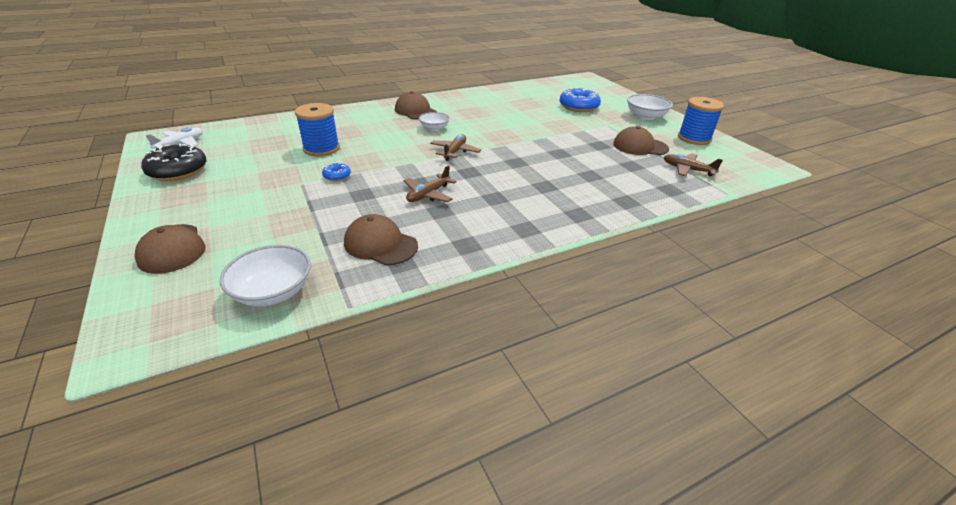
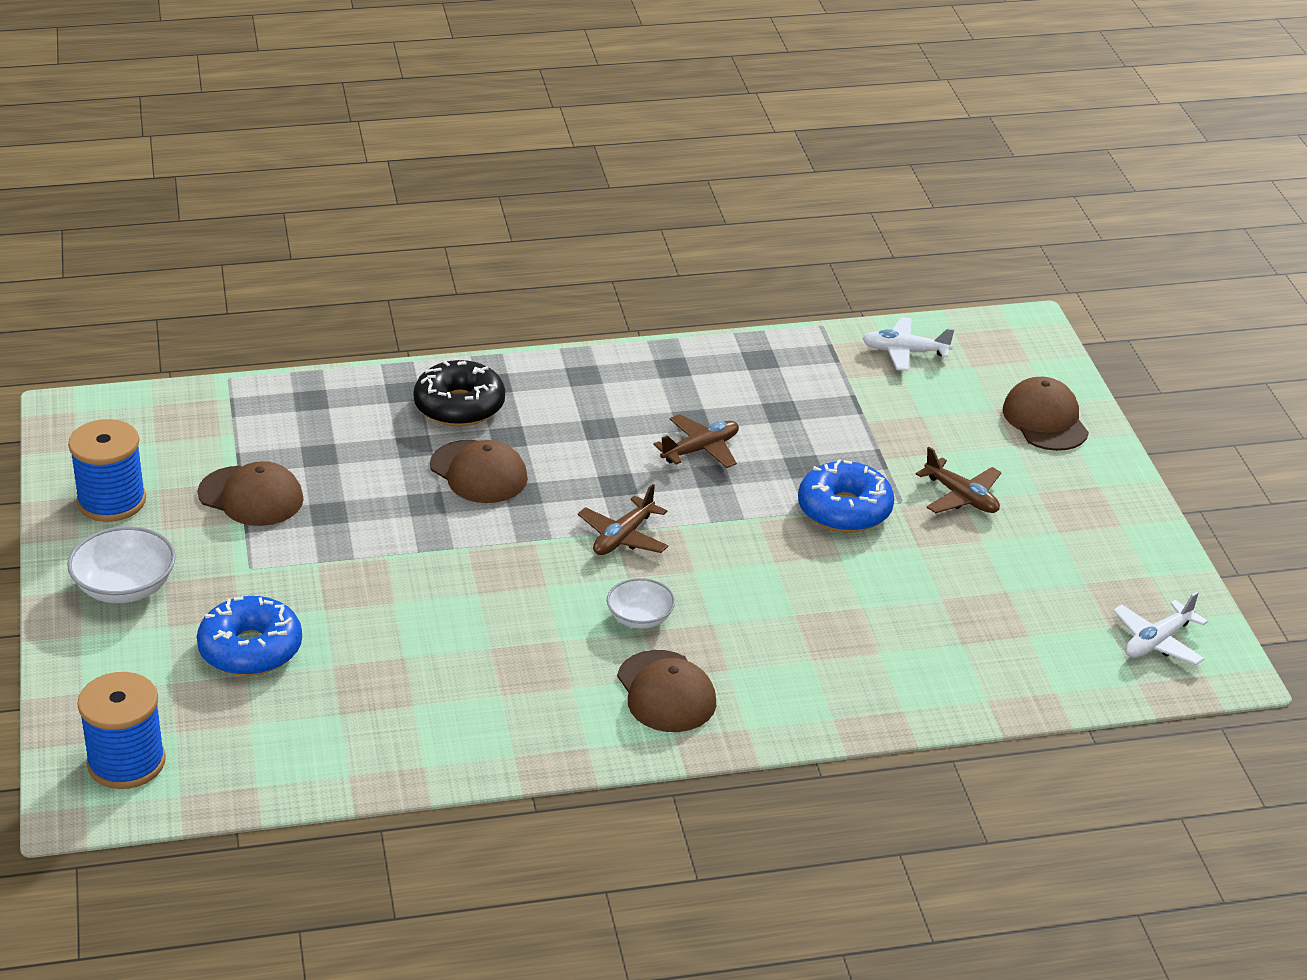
camera: 165 degrees left, 0 degrees up
(178, 171) = (1118, 563): black donut -> black donut (459, 406)
(273, 291) = (905, 352): white bowl -> white plane
(321, 149) = (878, 585): blue spool -> blue spool (126, 762)
(337, 176) = (844, 510): blue donut -> blue donut, size x2.02
(380, 244) = (782, 384): brown cap -> brown cap (478, 472)
(687, 170) = (231, 431): brown plane -> brown plane (961, 497)

